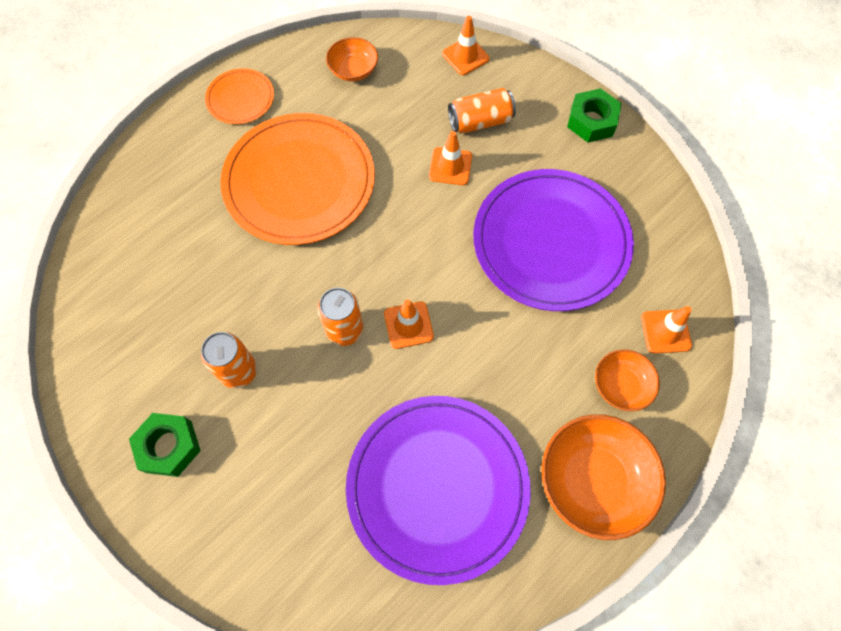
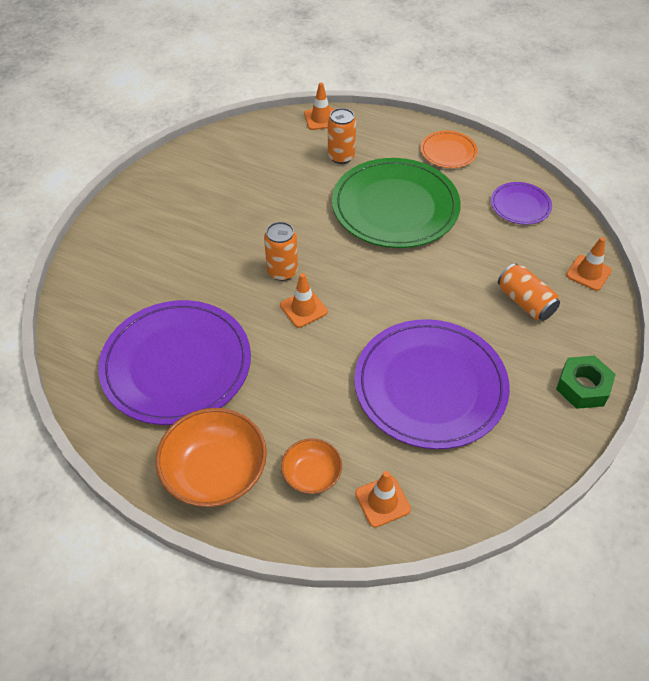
camera: 70 degrees right, 15 degrees down
(169, 447) = (159, 208): green nut -> none
(239, 371) = (225, 224): orange can -> orange can (341, 156)
(299, 182) = (395, 207): orange plate -> green plate
(353, 70) = (520, 205): orange bowl -> purple plate
(450, 166) = (465, 294): orange traffic cone -> orange traffic cone (321, 119)

